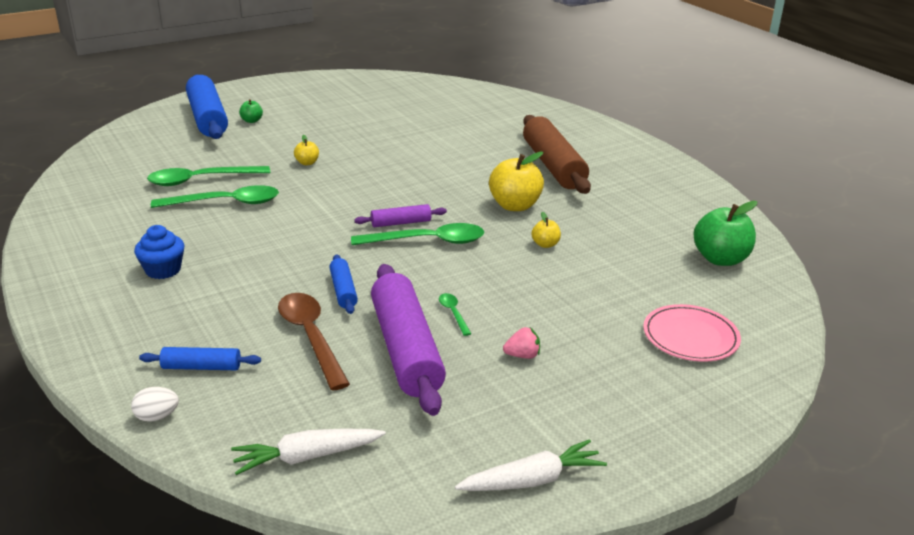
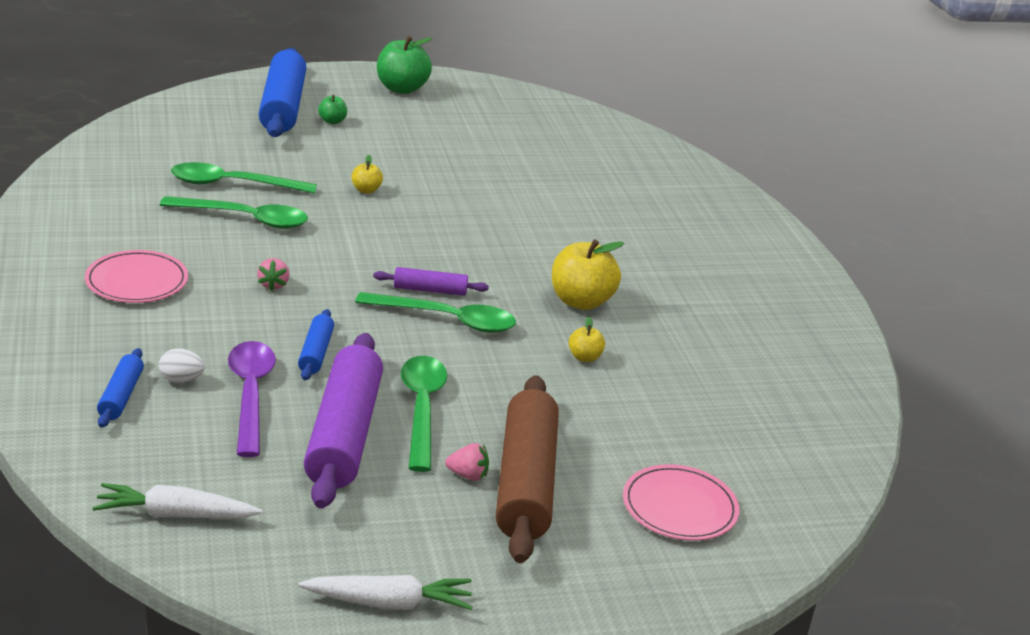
camera: 15 degrees right, 0 degrees up
(157, 416) = (51, 434): white egg -> white egg (181, 380)
(163, 270) = (137, 281): blue cupcake -> pink plate
(201, 367) = (121, 396): blue rolling pin -> blue rolling pin turned 75 degrees clockwise
(278, 247) = (273, 285): none -> pink strawberry
(311, 337) = (250, 395): brown spoon -> purple spoon
(453, 313) = (422, 409): green spoon -> green spoon, size x2.15
(553, 165) = (666, 262): brown rolling pin -> brown rolling pin (526, 482)
(720, 259) = (790, 428): green apple -> green apple (401, 88)

